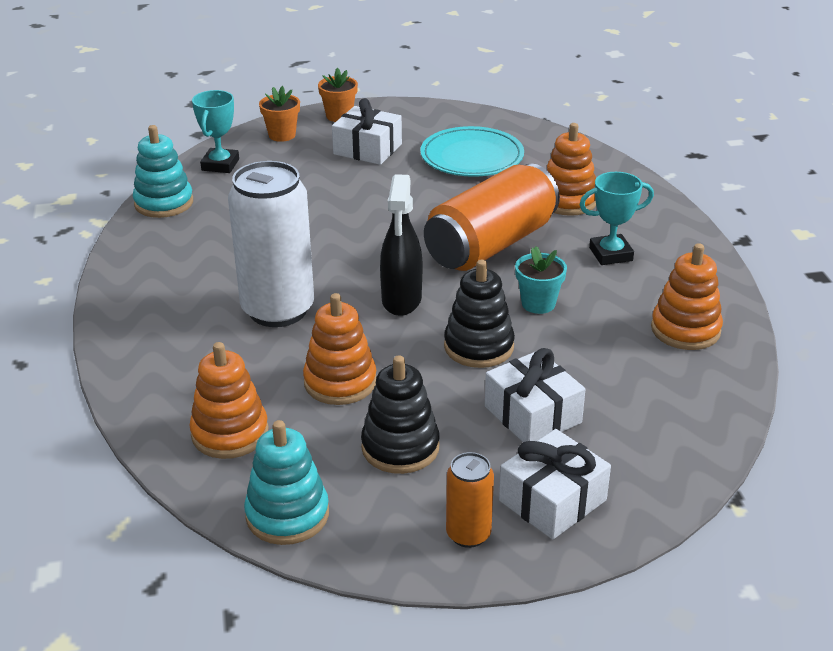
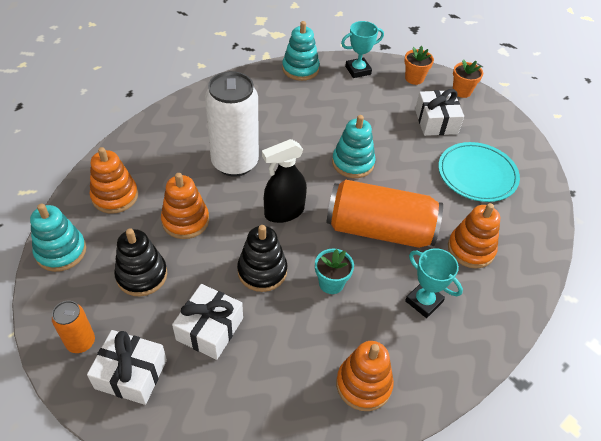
camera: 55 degrees right, 15 degrees up
(373, 225) = (353, 163): none -> turquoise stacking toy

